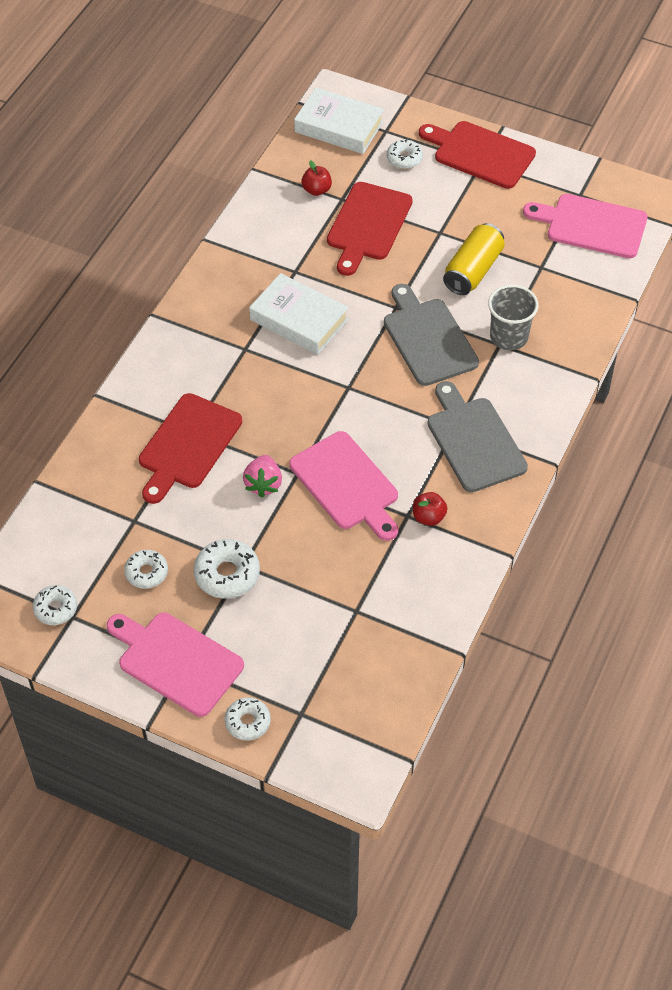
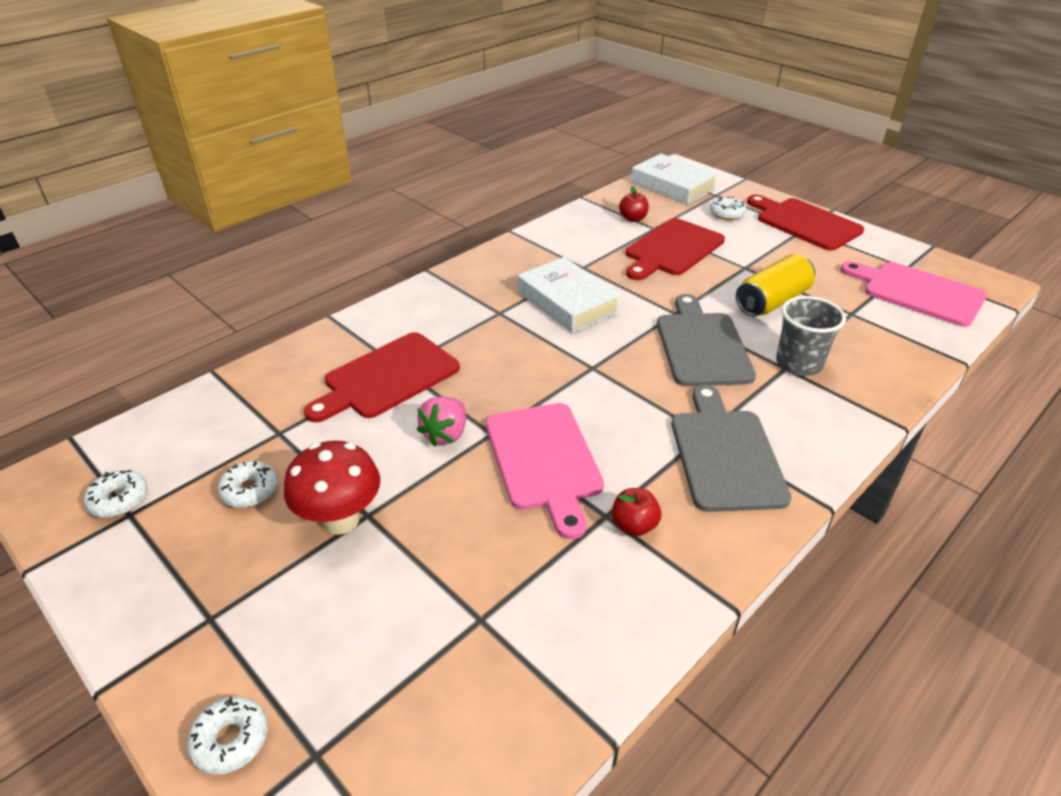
camera: 20 degrees right, 15 degrees down
(176, 661) = (202, 611): pink cutting board -> none
(227, 574) = (341, 520): white donut -> red mushroom

